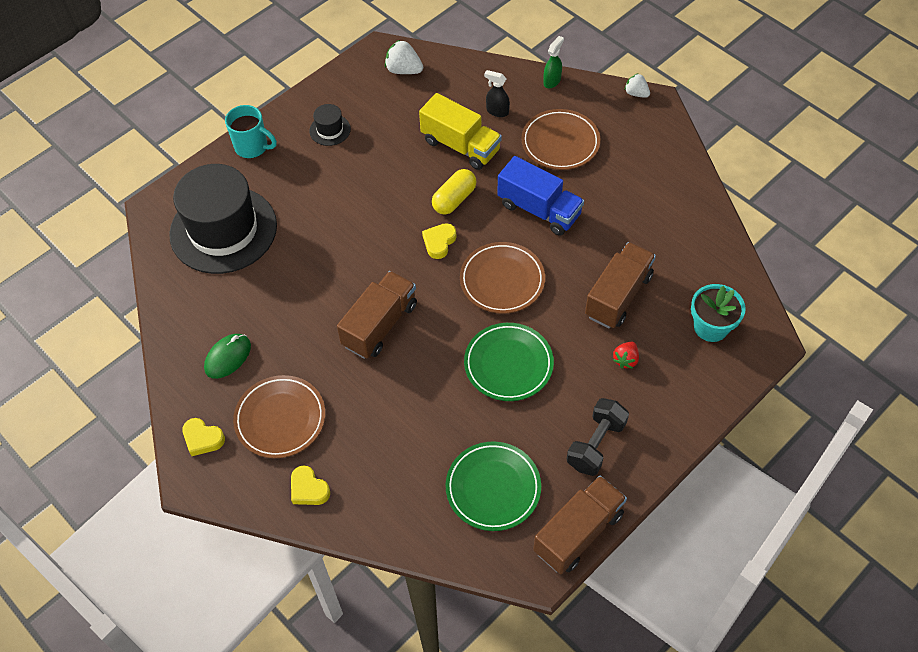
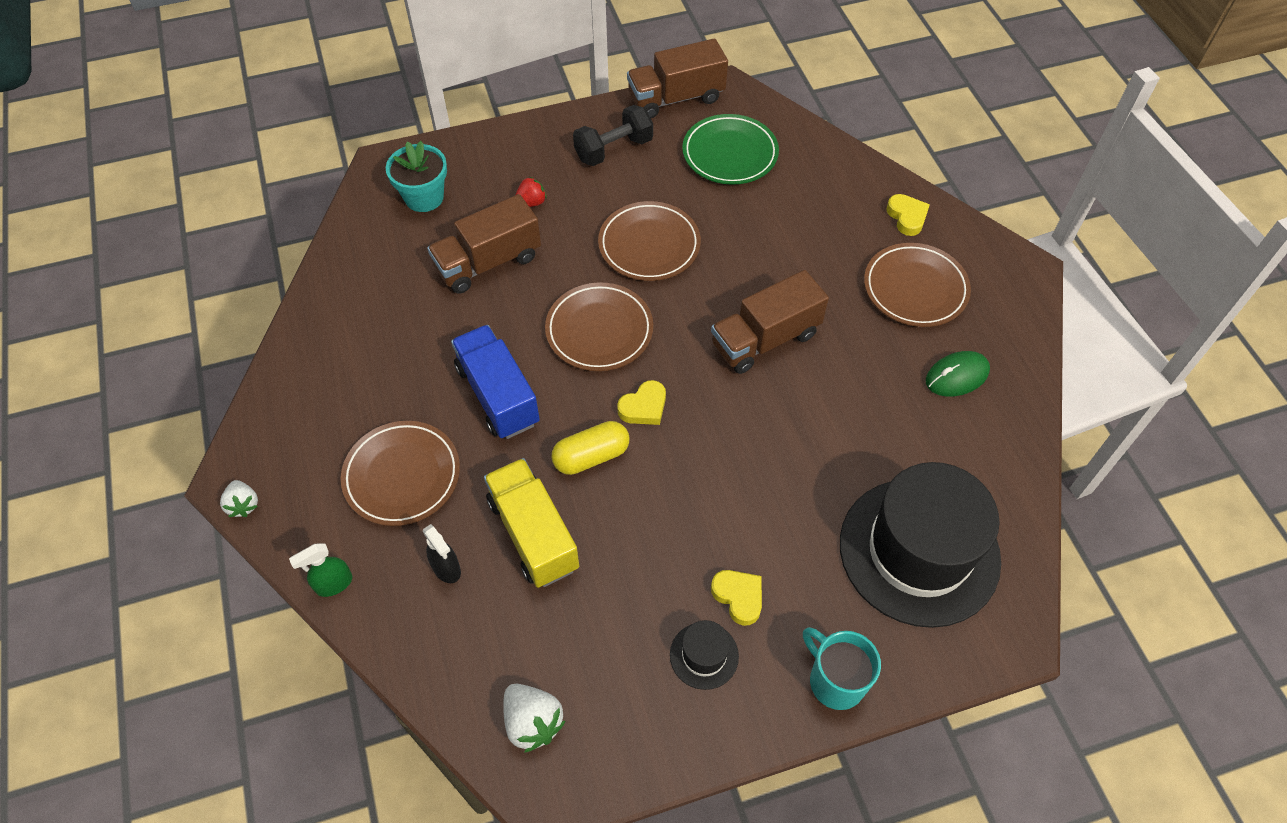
camera: 155 degrees left, 0 degrees up
(203, 439) = (1006, 302): yellow heart -> yellow heart (738, 597)
(508, 364) = (649, 245): green plate -> brown plate

